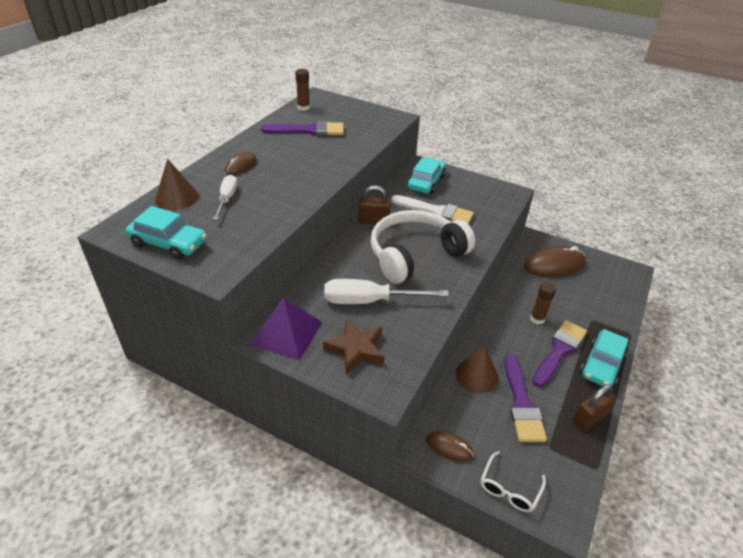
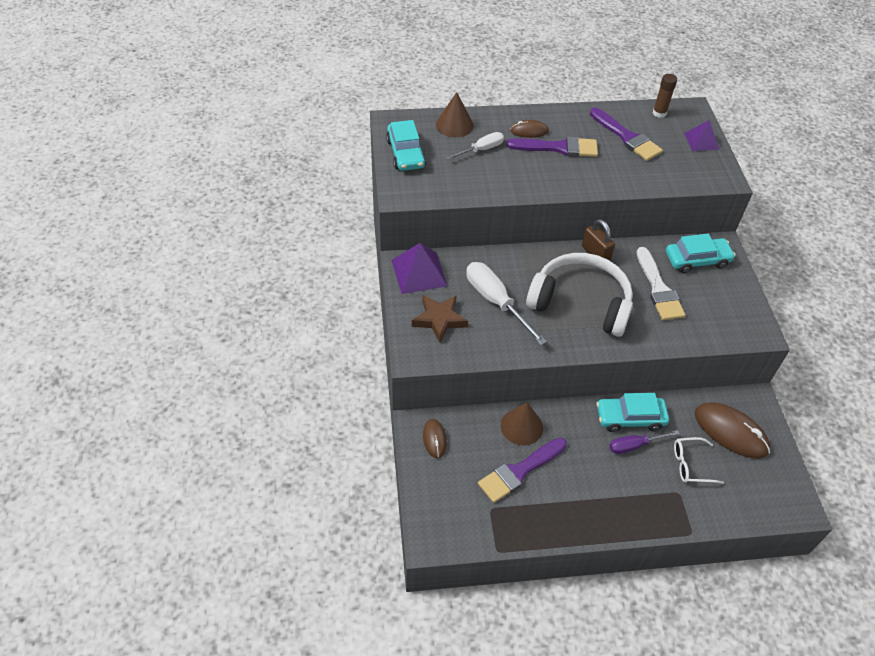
camera: 55 degrees right, 10 degrees up
(351, 107) = (701, 141): none -> purple pyramid
(509, 488) = (429, 494): white glasses -> white glasses (690, 465)
(537, 319) = (634, 445): brown glue stick -> purple screwdriver
(559, 351) = (608, 478): purple brush -> purple brush (558, 148)
(589, 418) = (547, 529): brown padlock -> none
(602, 364) = (623, 520): turquoise car -> turquoise car (630, 418)

